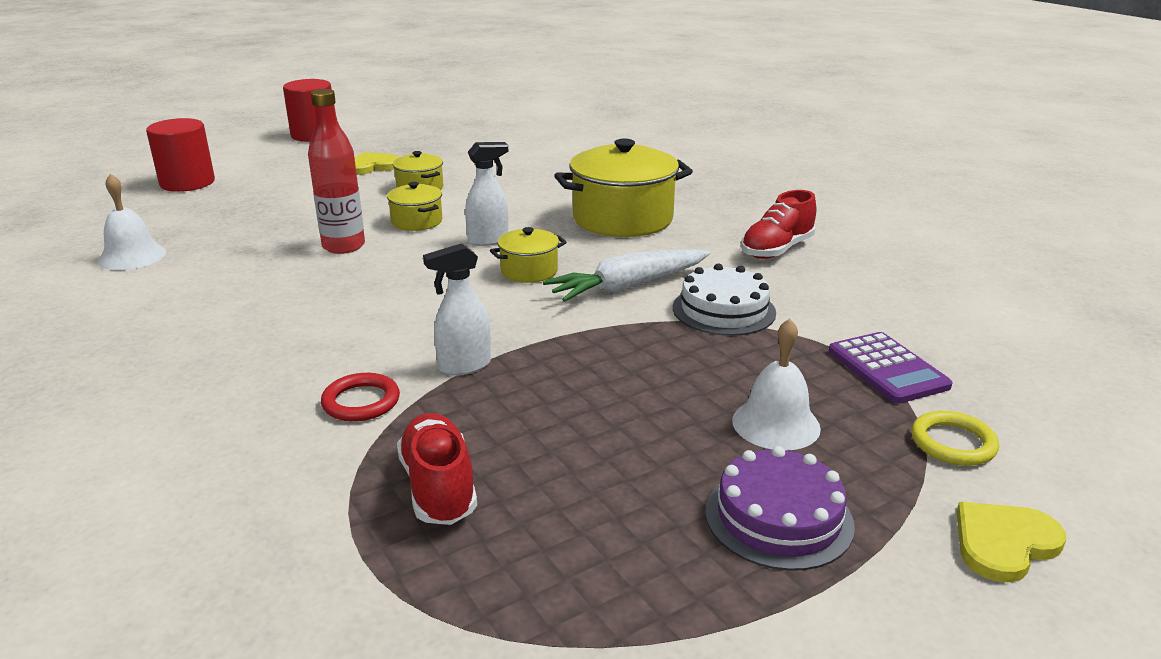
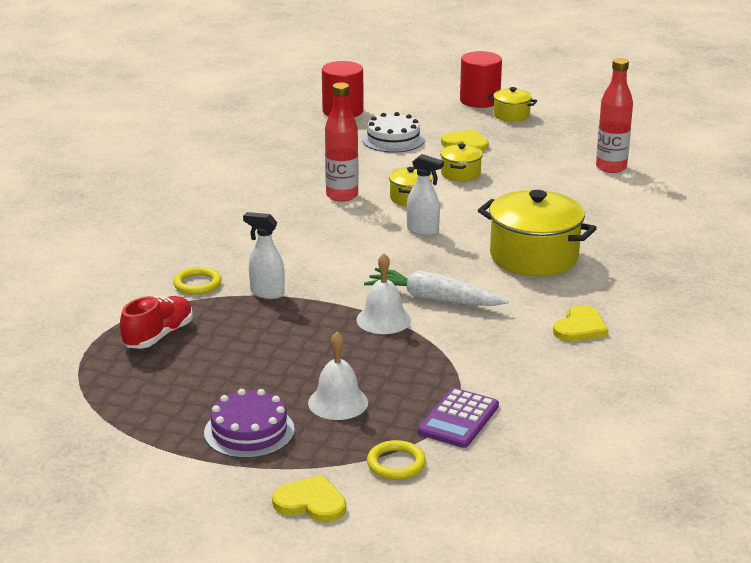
camera: 50 degrees right, 0 degrees up
(132, 256) = (238, 153): white bell -> white bell (383, 320)
(361, 402) = (197, 284): red ring -> yellow ring
(528, 142) = (611, 167): none -> red bottle
(529, 271) = (403, 261): yellow pot -> yellow pot (511, 115)
(724, 310) = (452, 341): white cake -> white cake (393, 139)
(777, 250) = (580, 327): red shoe -> yellow heart

